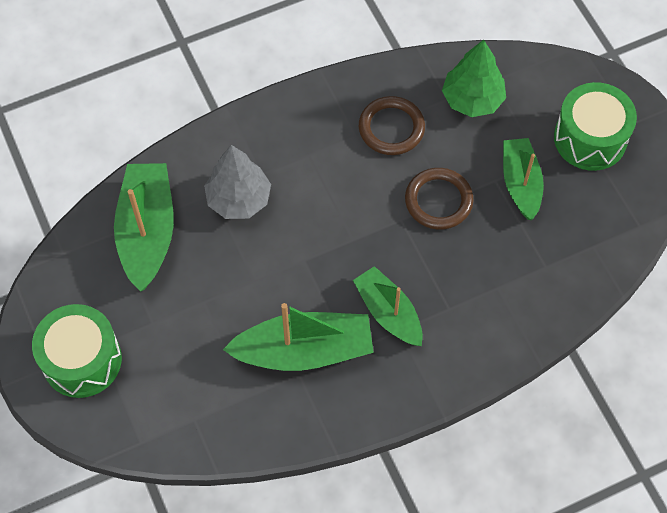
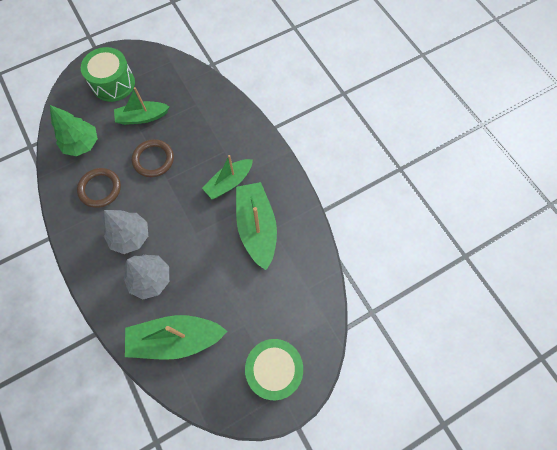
camera: 95 degrees left, 5 degrees up
(308, 171) = (130, 236): none -> grey tree

